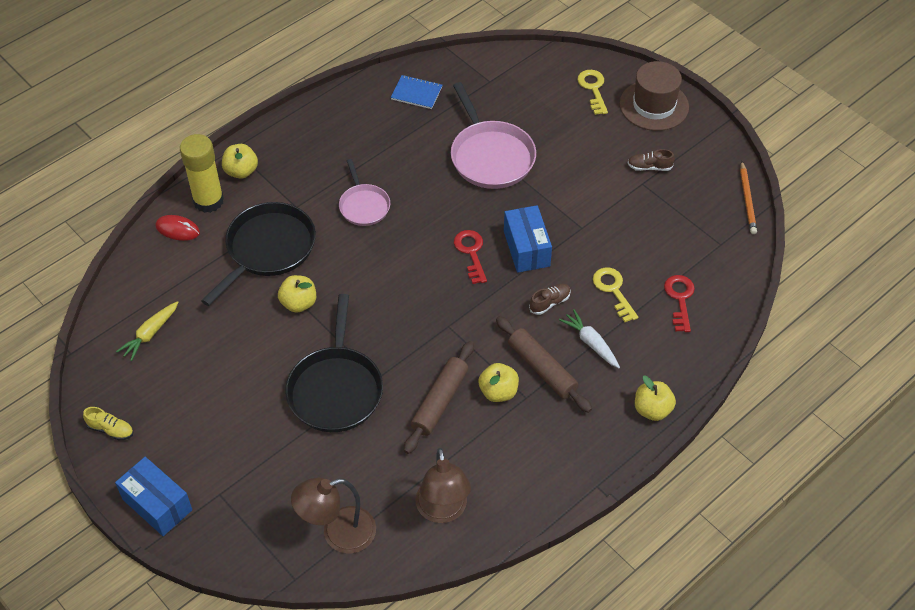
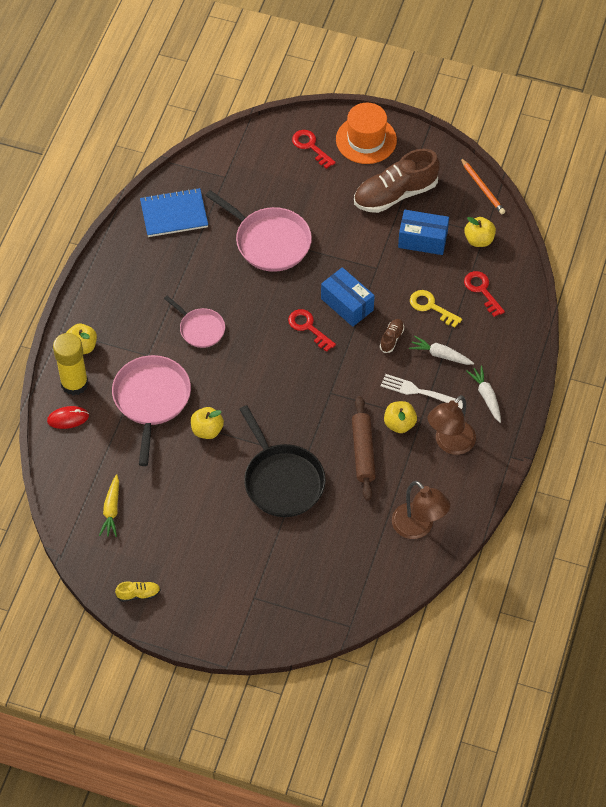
camera: 30 degrees left, 5 degrees up
(157, 504) = (215, 628): blue box -> blue box (422, 240)
(268, 249) = (151, 399): black pan -> pink pan
(338, 534) = (358, 580): brown lamp -> brown lamp (450, 444)
(416, 93) = (174, 214): blue notebook -> blue notebook, size x1.55
(542, 369) = (419, 392): brown rolling pin -> white fork
(593, 89) = (310, 146): yellow key -> red key
(612, 409) = (486, 396): none -> white carrot
(649, 167) = (395, 194): brown shoe -> brown shoe, size x2.35
(652, 410) = (513, 383): yellow apple -> yellow apple (479, 240)
(654, 105) = (366, 140): brown hat -> orange hat

